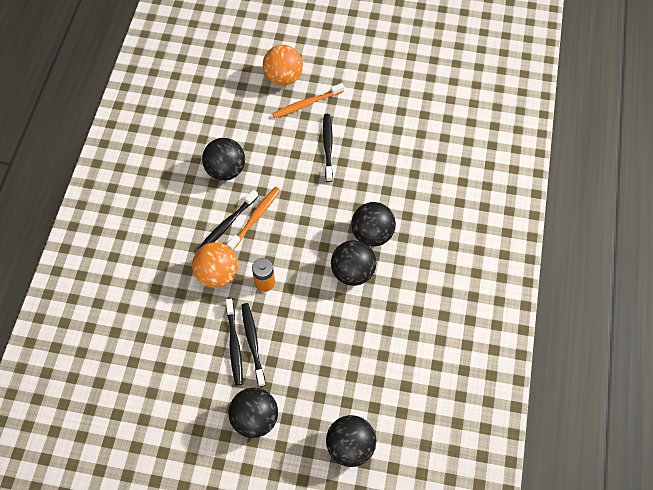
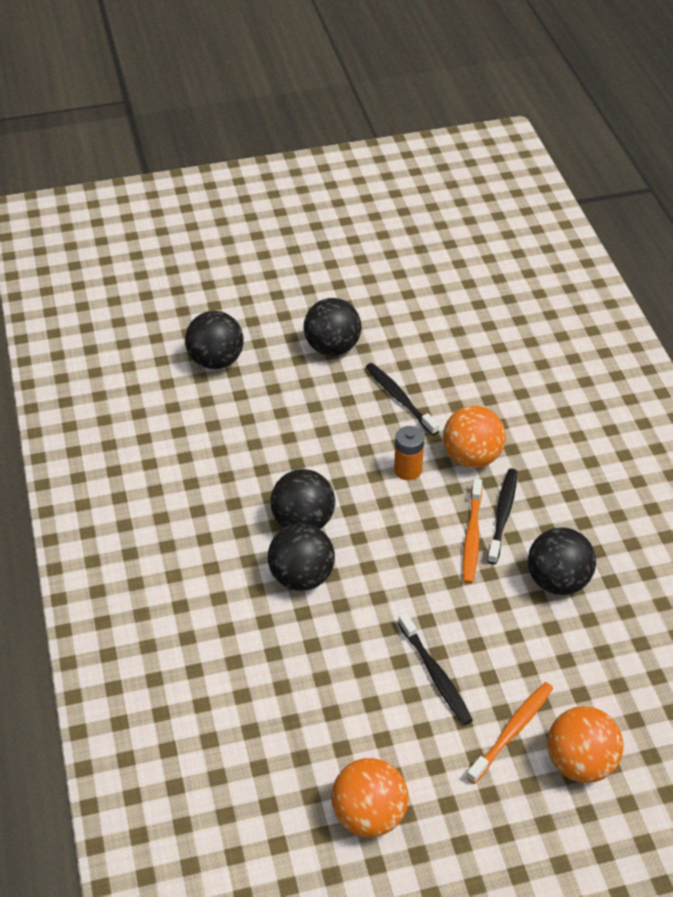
camera: 155 degrees right, 15 degrees down
(253, 342) = (380, 408): black toothbrush -> none
(400, 95) = (369, 815): none -> orange ball

